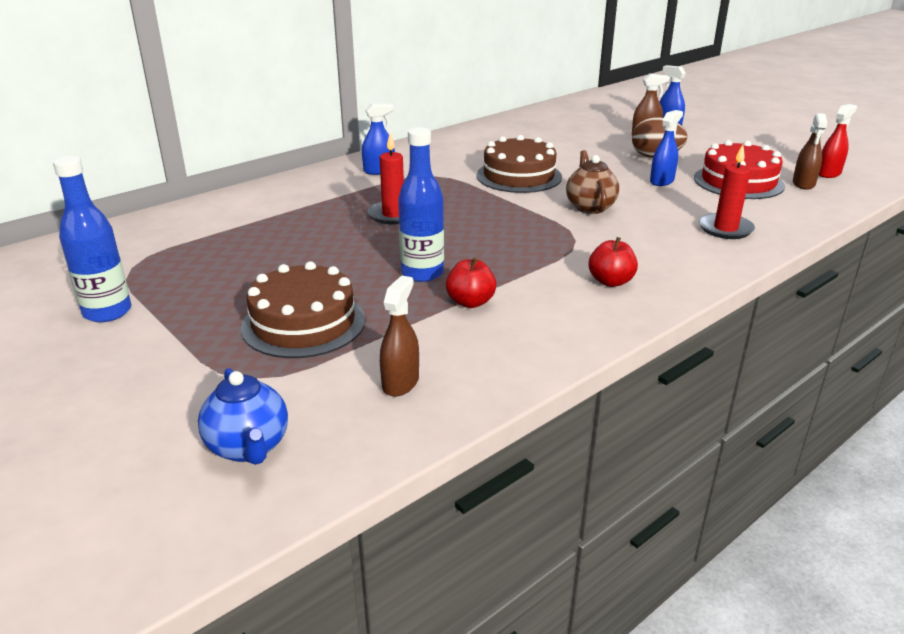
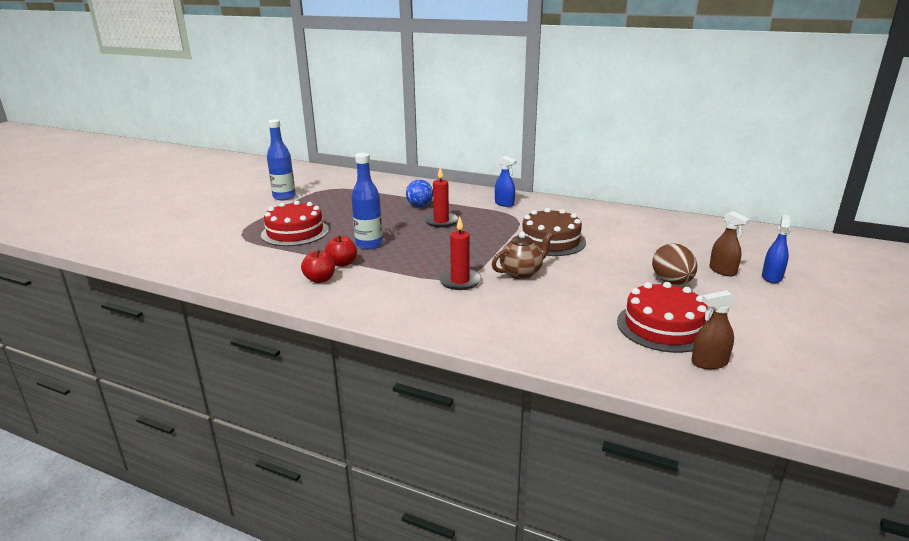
camera: 65 degrees right, 5 degrees down
(249, 447) = (187, 248): blue teapot -> none
(303, 323) = (295, 232): brown cake -> red cake
(318, 216) = (420, 206): none -> blue ball
(400, 382) = (248, 265): brown spray bottle -> none
(610, 281) = (400, 298): red apple -> red apple (320, 279)
(662, 181) = (614, 292): blue spray bottle -> none
(725, 229) = (539, 331): red candle -> red candle (460, 281)
(829, 173) = (768, 377): red spray bottle -> none

